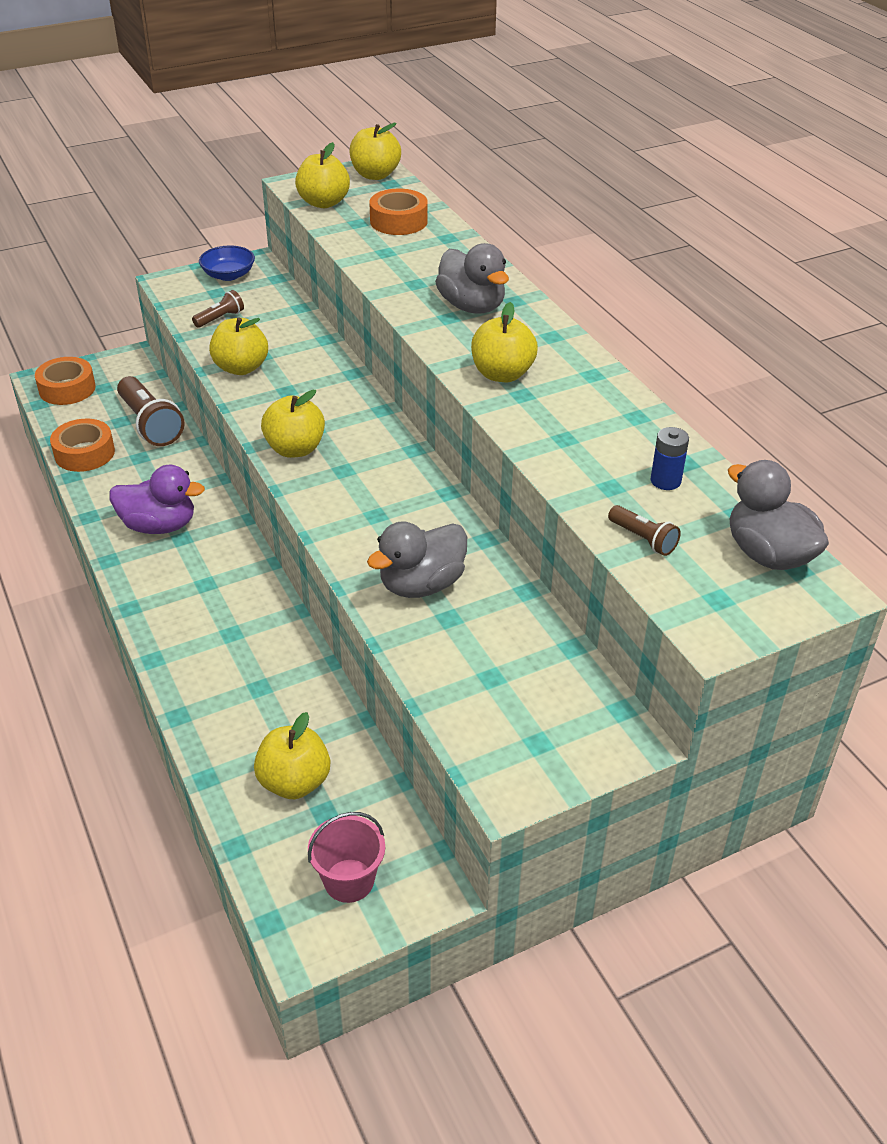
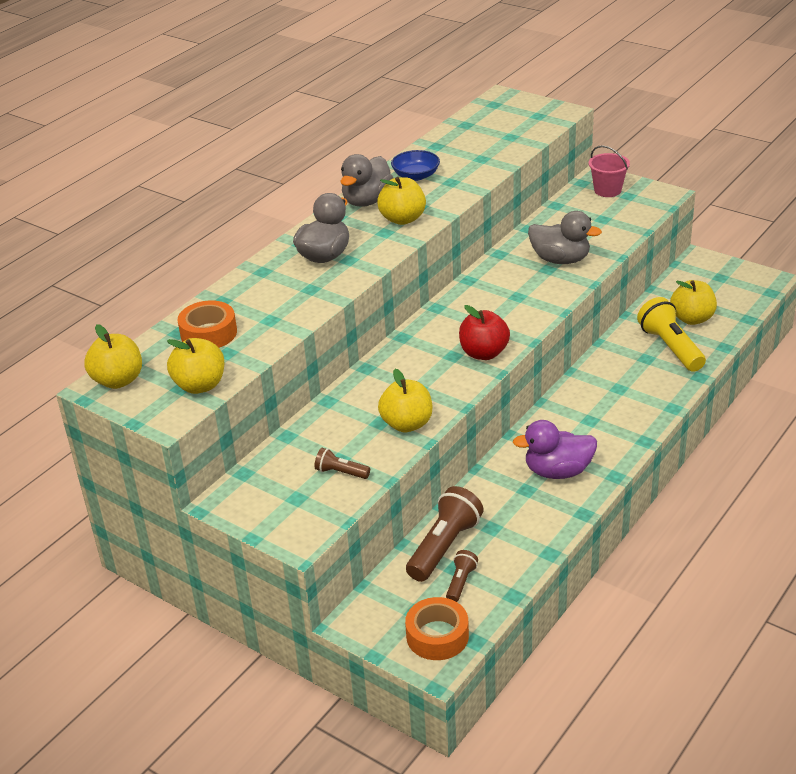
camera: 115 degrees left, 5 degrees down
(84, 453) = (516, 563): orange tape -> none
(159, 526) = (557, 471): purple duck -> purple duck turned 75 degrees counterclockwise
(228, 275) = (259, 506): blue bowl -> blue bowl (416, 176)
(257, 722) = (670, 347): none -> yellow flashlight
(295, 449) = (484, 353): yellow apple -> red apple
(349, 880) = (723, 281): pink bucket -> pink bucket (607, 190)
(643, 539) = (516, 140): brown flashlight -> brown flashlight (460, 582)
(665, 481) = (459, 147): blue battery -> none
(768, 554) = (491, 112): grey duck -> grey duck (367, 201)

